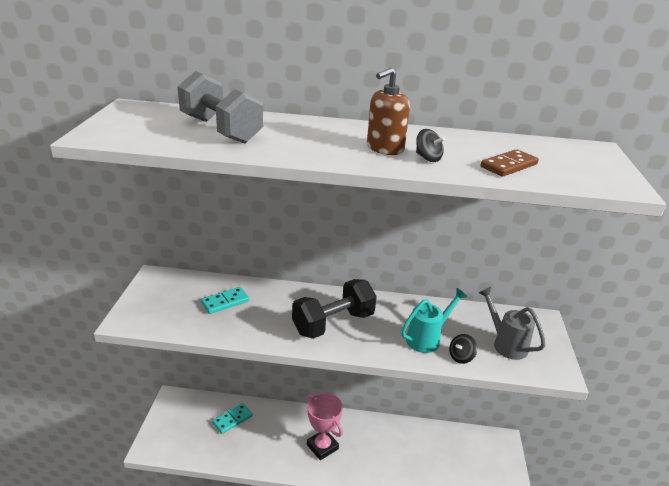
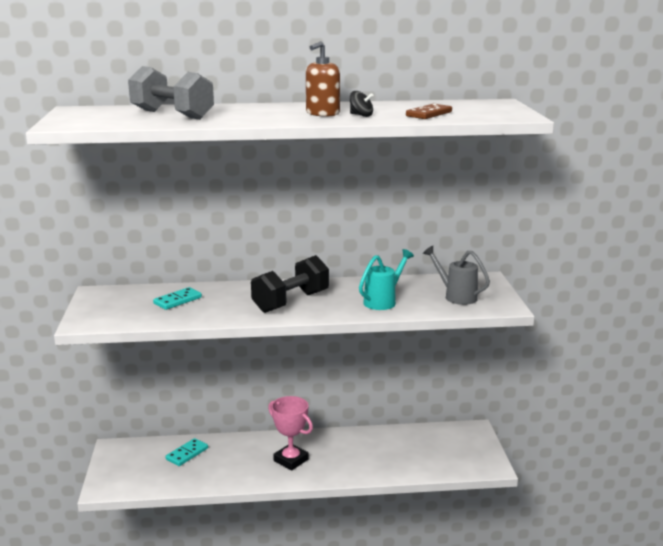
camera: 10 degrees left, 10 degrees down
(461, 357) = (417, 308): black spinning top -> none

